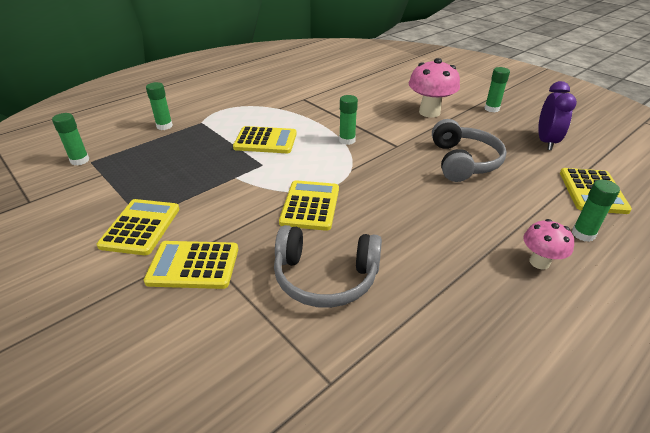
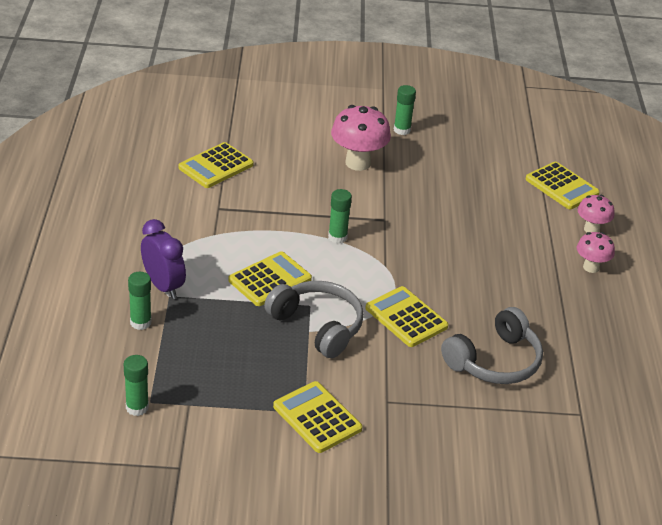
camera: 50 degrees left, 0 degrees up
(193, 265) = (405, 413): yellow calculator -> yellow calculator (216, 166)
(463, 161) = (453, 207): grey headphones -> grey headphones (317, 326)
(546, 141) = (484, 150): purple clock -> purple clock (163, 286)
(583, 234) = (591, 229): green glue stick -> pink mushroom

